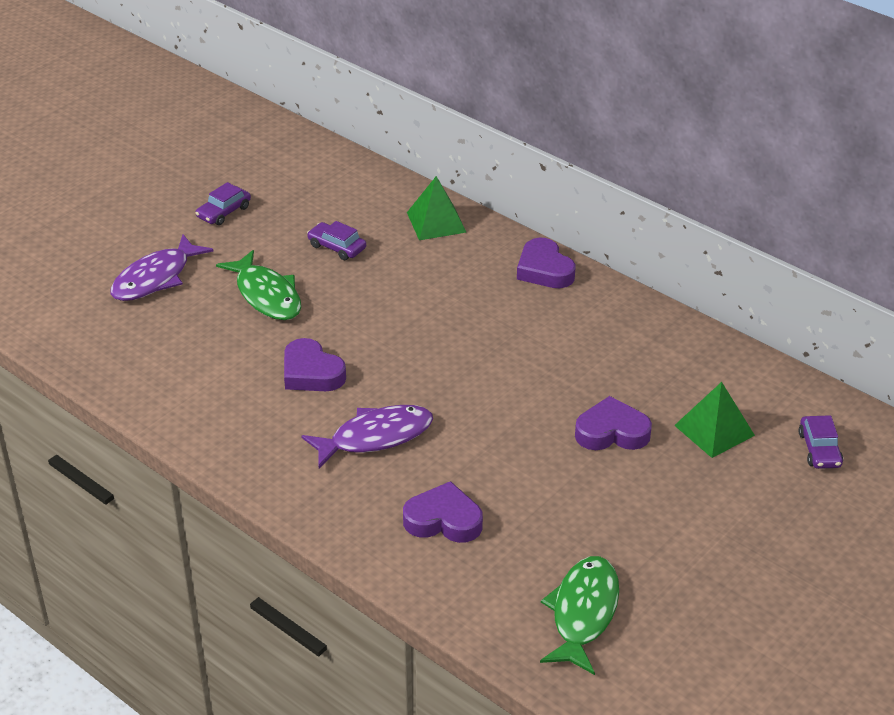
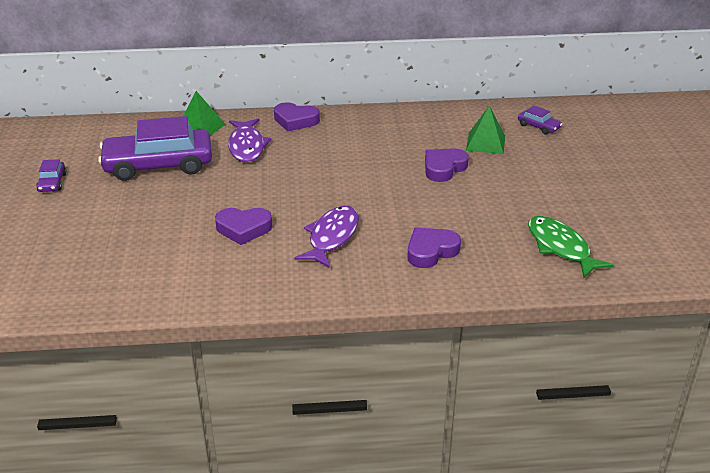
camera: 45 degrees left, 5 degrees down
(156, 278) = (58, 237): purple fish -> purple fish (247, 146)
(266, 295) = (151, 208): green fish -> none
(337, 247) = (158, 165): purple car -> purple car, size x2.36

